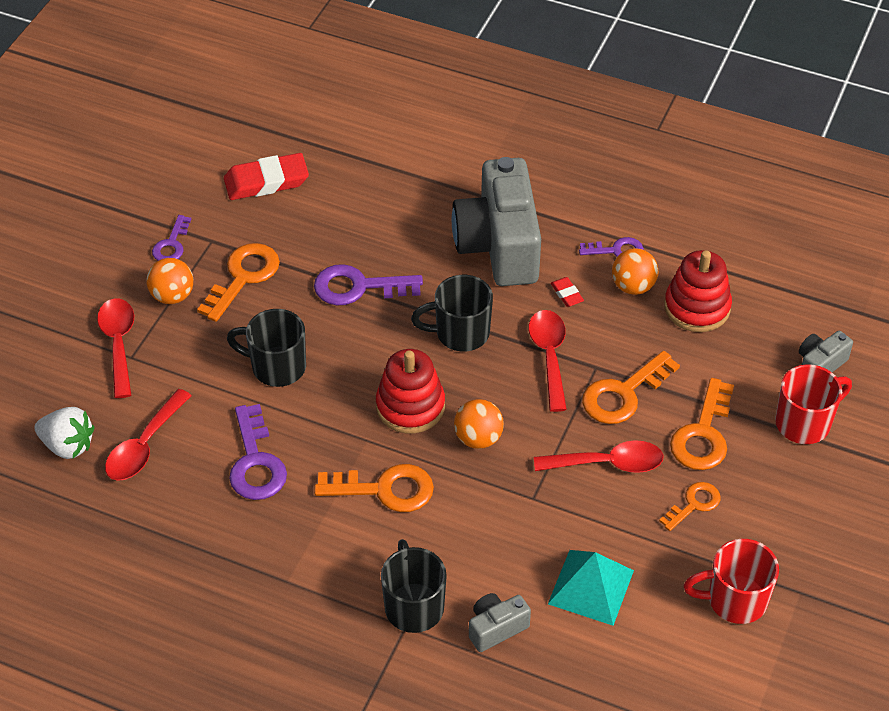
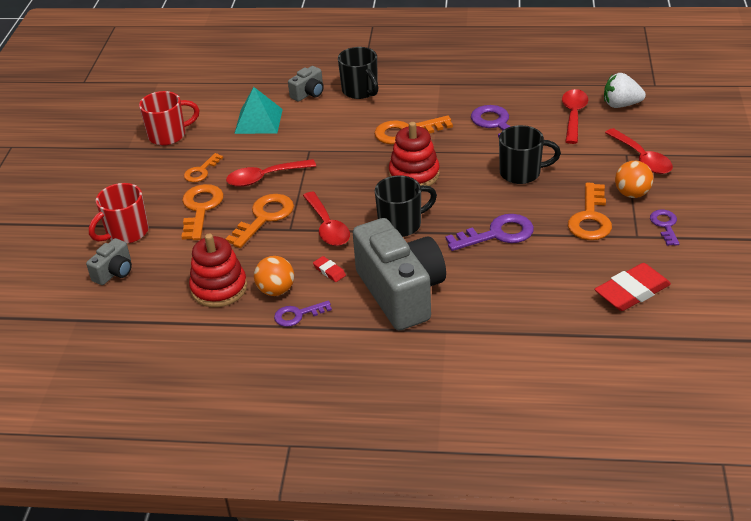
camera: 165 degrees right, 10 degrees down
(478, 438) = (358, 169): orange ball -> none

